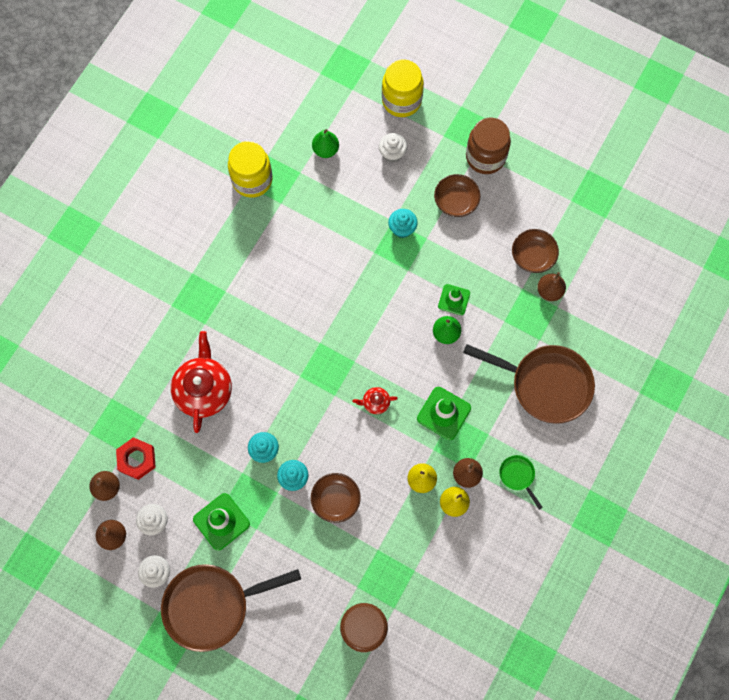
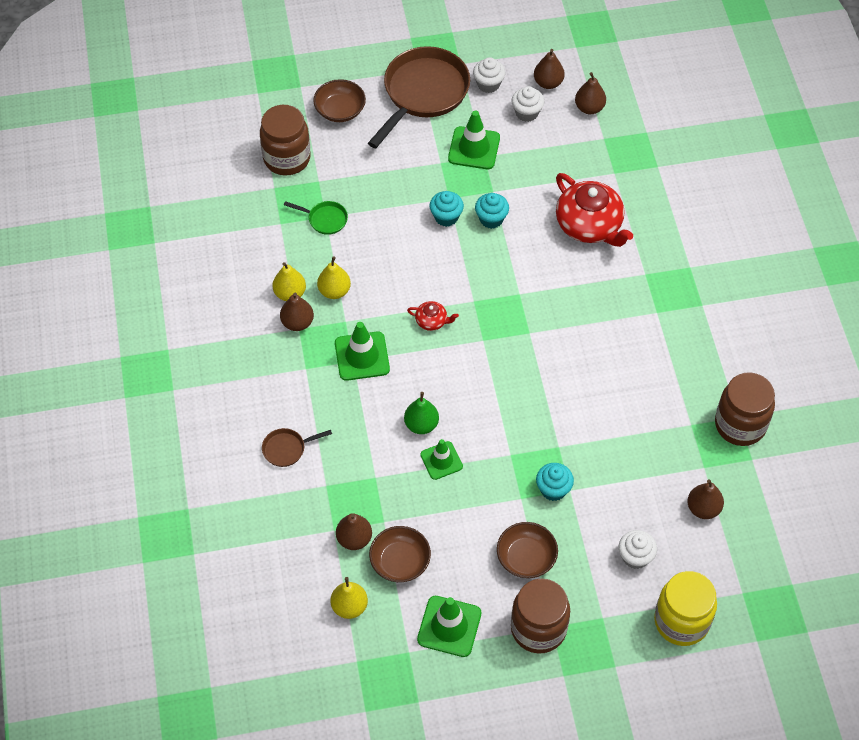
camera: 140 degrees right, 15 degrees down
(137, 459) = (588, 141): red nut -> none
(252, 180) = (740, 425): yellow jar -> brown jar
(325, 150) = (703, 508): green pear -> brown pear
(336, 500) = (395, 226): brown bowl -> brown bowl (340, 110)
(375, 402) = (432, 321): red teapot -> red teapot turned 60 degrees clockwise
(518, 476) = (249, 354): green pan -> green pan (325, 219)
(535, 197) = (449, 626): none -> green traffic cone
(545, 384) = (287, 449): brown pan -> brown pan, size x0.43
(585, 252) = (349, 606): none -> yellow pear

